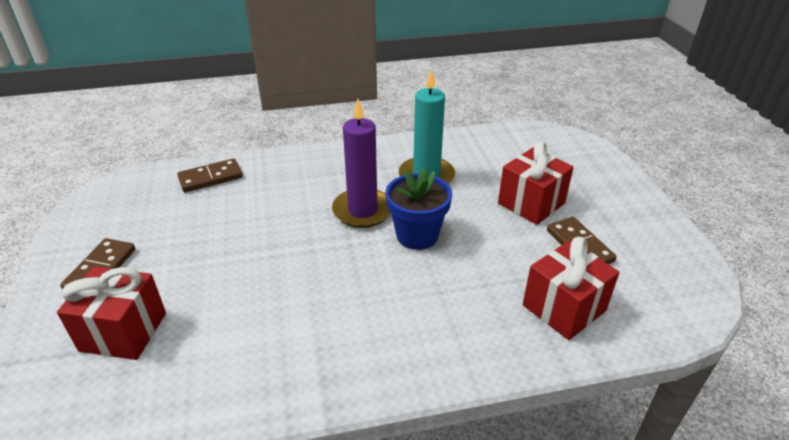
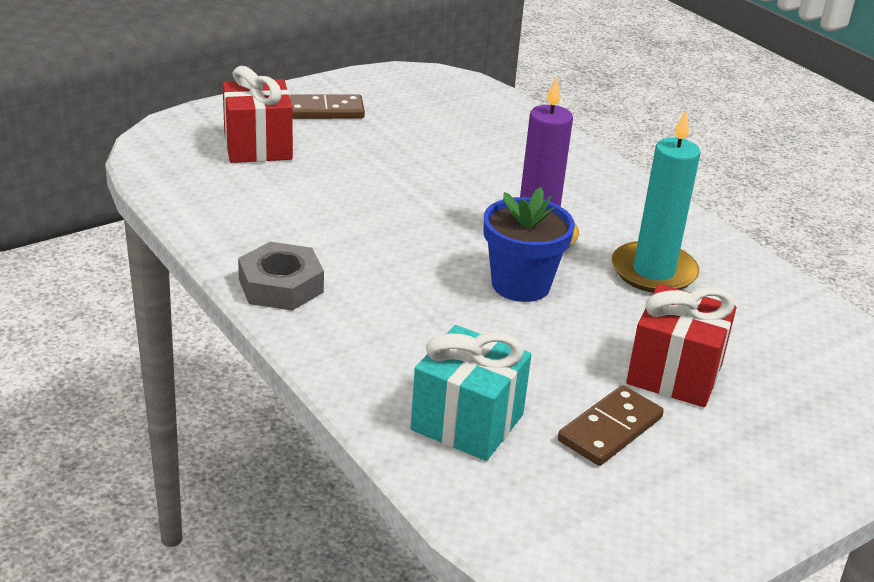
camera: 65 degrees right, 5 degrees down
(210, 178) = (508, 124): brown domino -> none
(361, 371) = (281, 286): none -> grey nut
(564, 308) = (467, 422): red gift -> turquoise gift

